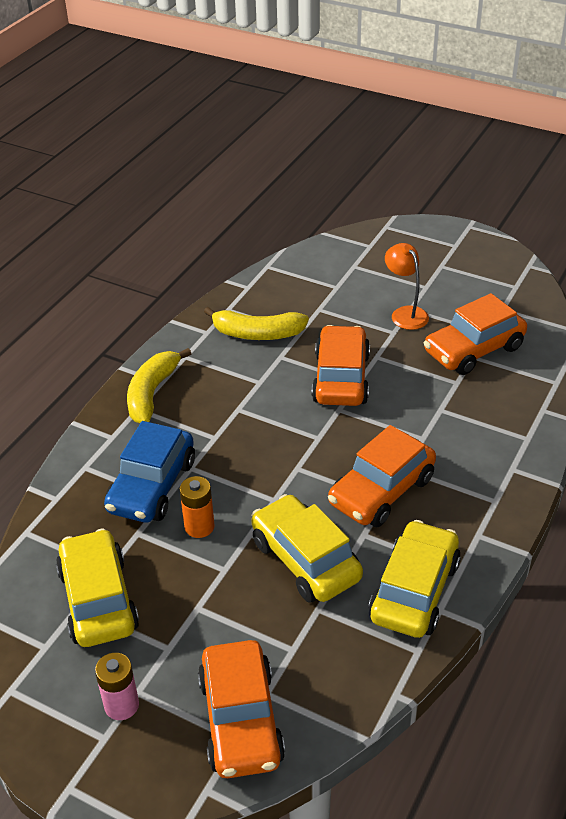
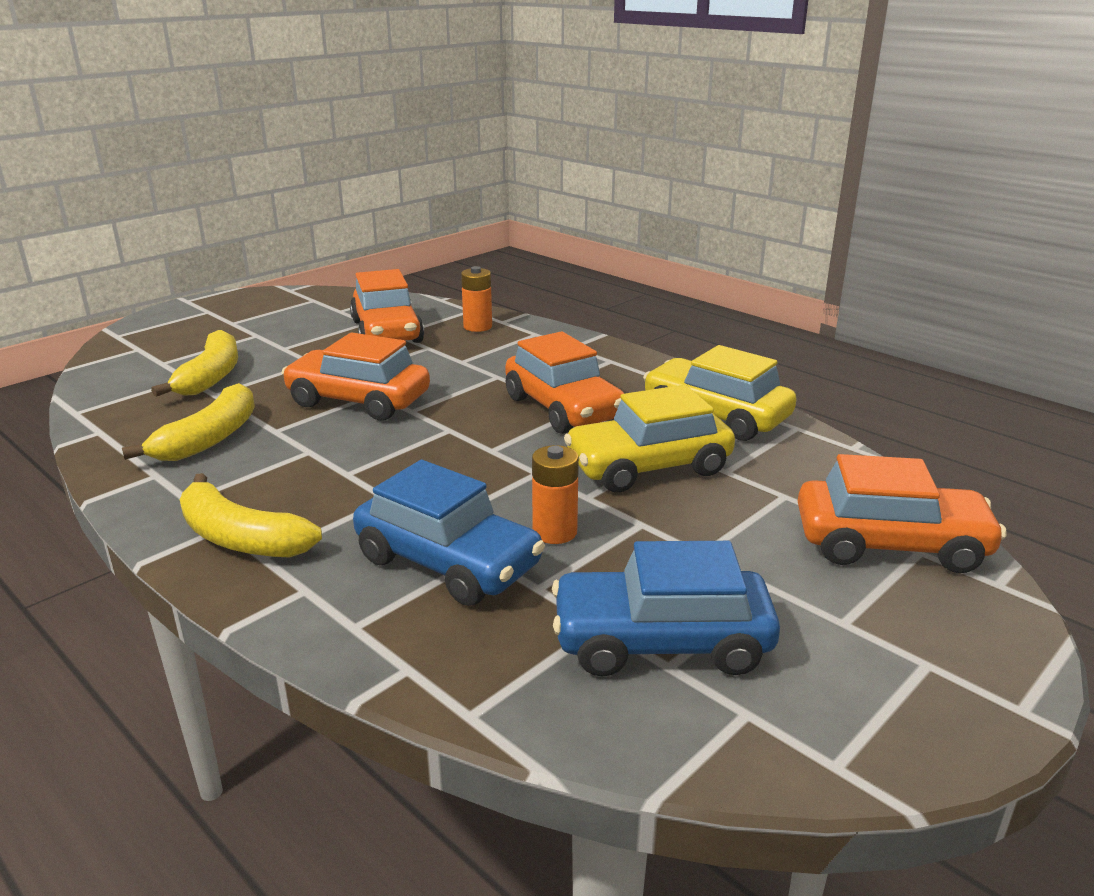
camera: 75 degrees left, 15 degrees down
(98, 599) = (661, 641): yellow car -> blue car
(121, 705) = (868, 639): pink battery -> none
(343, 296) = (210, 376): none -> yellow banana
(405, 313) = (288, 351): orange lamp -> none
(519, 398) = (477, 327): none -> orange battery

